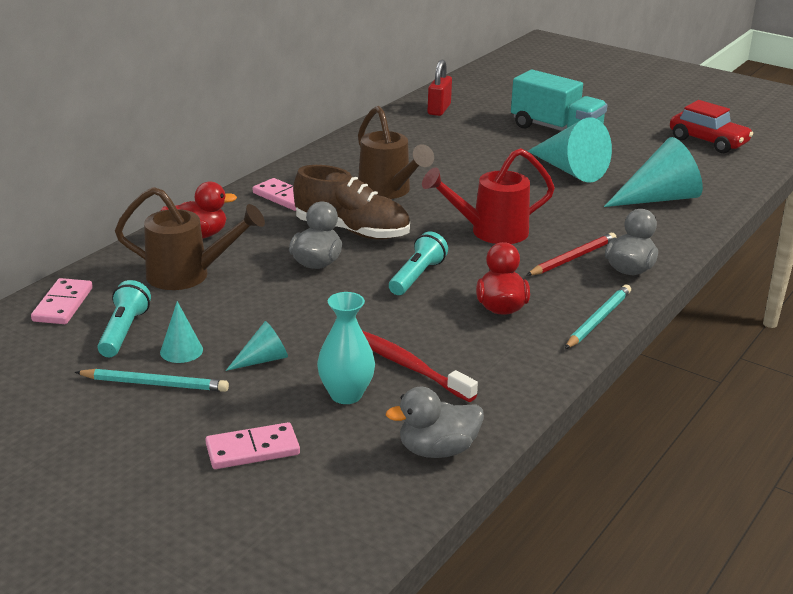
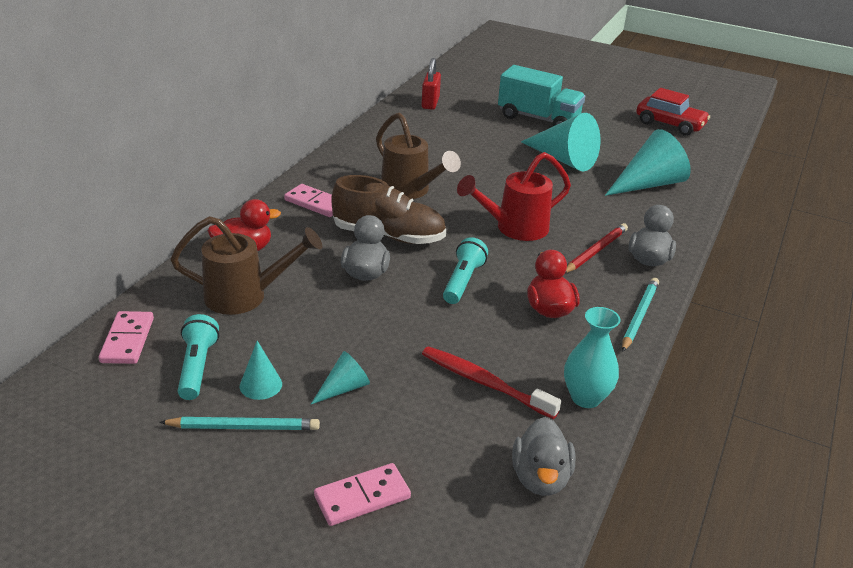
camera: 10 degrees left, 5 degrees up
(346, 395) = (435, 421): turquoise vase -> turquoise vase (585, 398)
(437, 450) = (540, 478): grey duck -> grey duck turned 60 degrees counterclockwise

